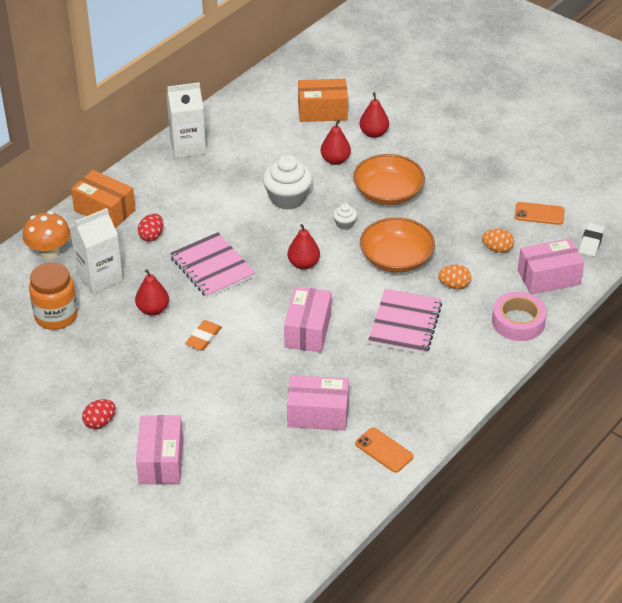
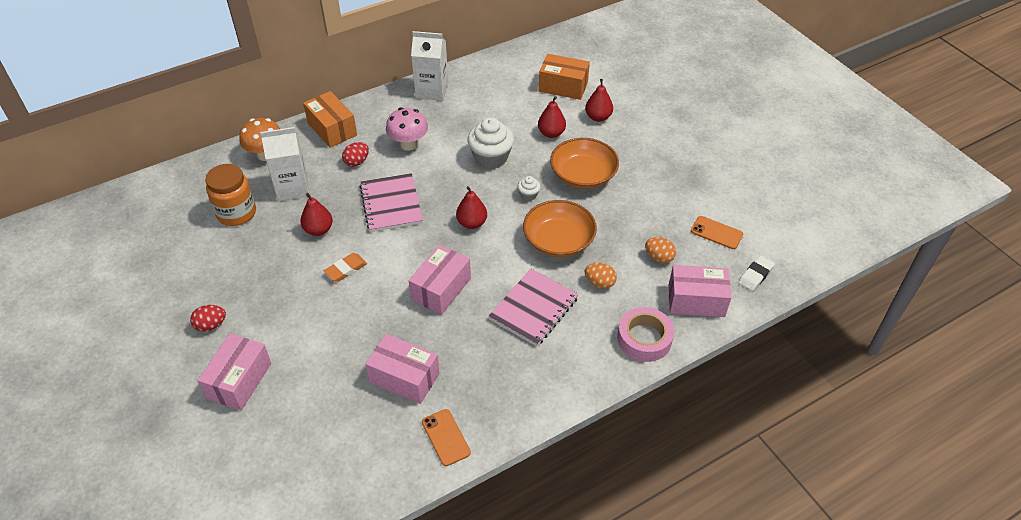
camera: 20 degrees right, 5 degrees up
(195, 206) = (408, 144): none -> pink mushroom

